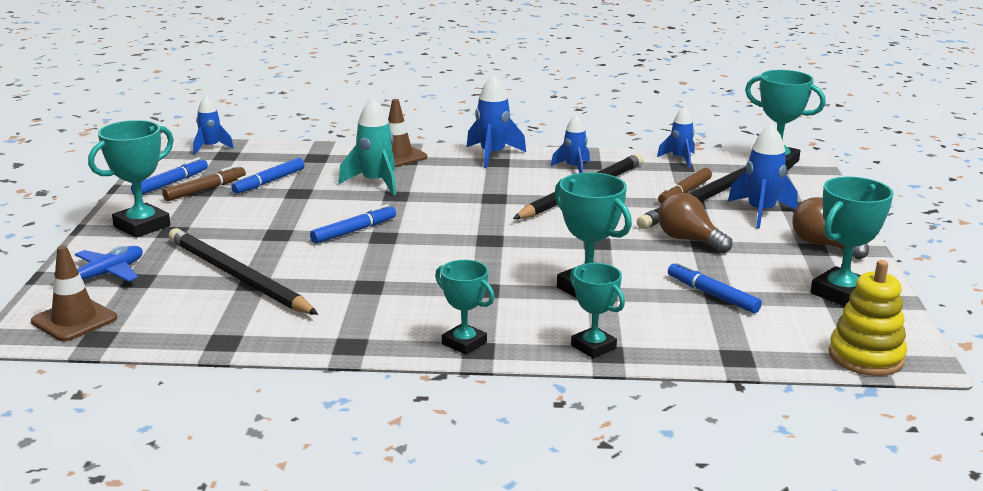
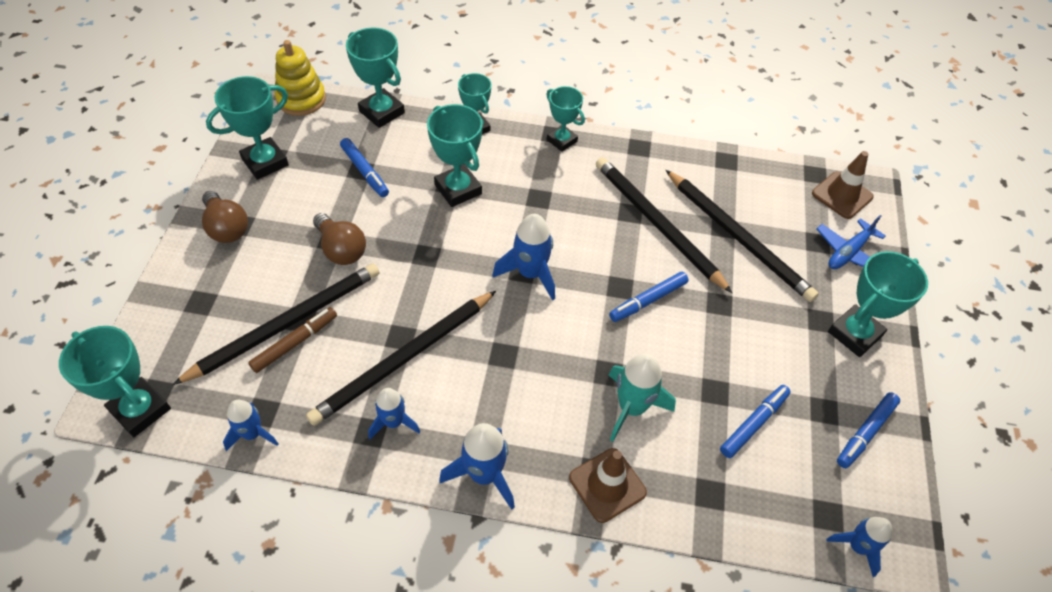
camera: 175 degrees left, 30 degrees up
(205, 190) = (820, 411): brown marker -> none
(335, 280) = (657, 224): none -> black pencil
(738, 353) = (382, 112): none -> turquoise trophy
(760, 212) = (242, 291): blue rocket -> blue rocket (530, 273)

